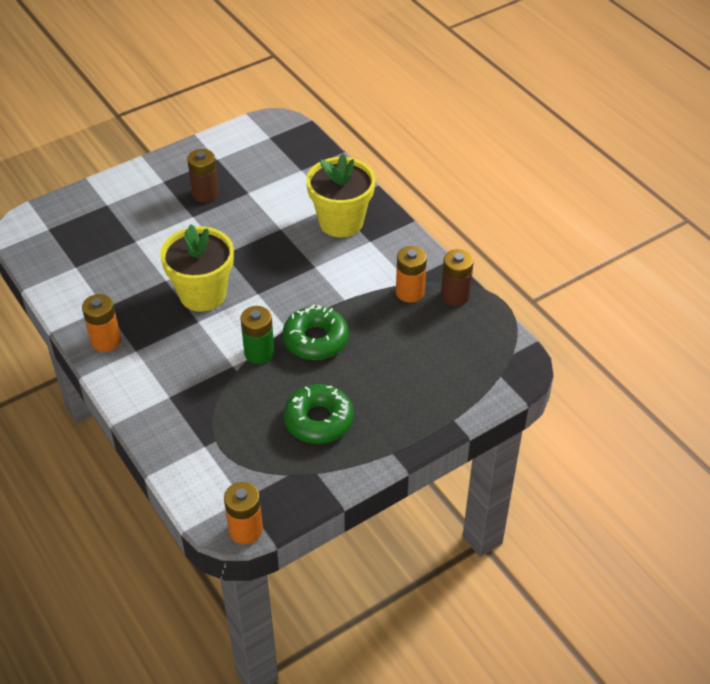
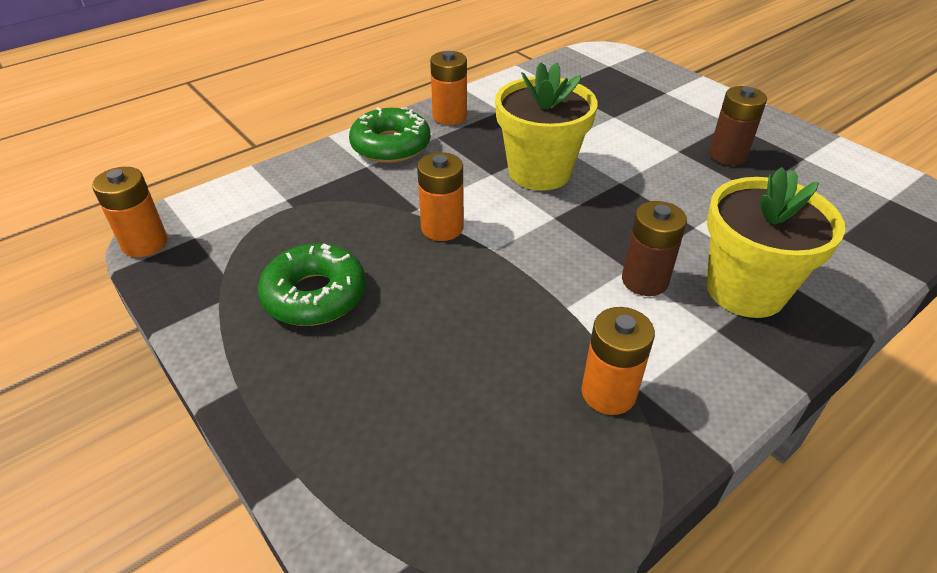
camera: 85 degrees right, 5 degrees down
(259, 352) = (442, 228): green battery -> orange battery
(315, 339) = (474, 280): green donut -> green donut (391, 145)
(455, 295) = (621, 469): brown battery -> brown battery (644, 280)

